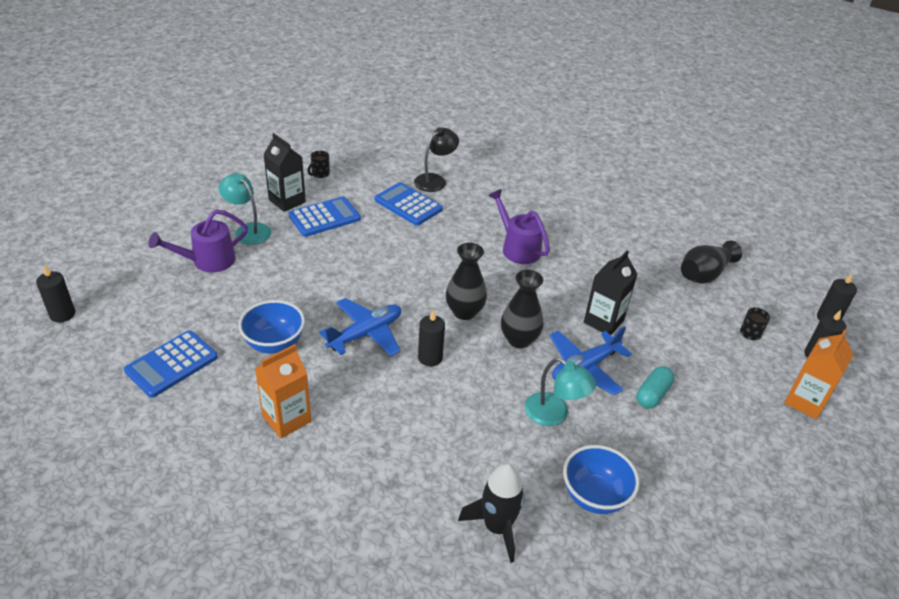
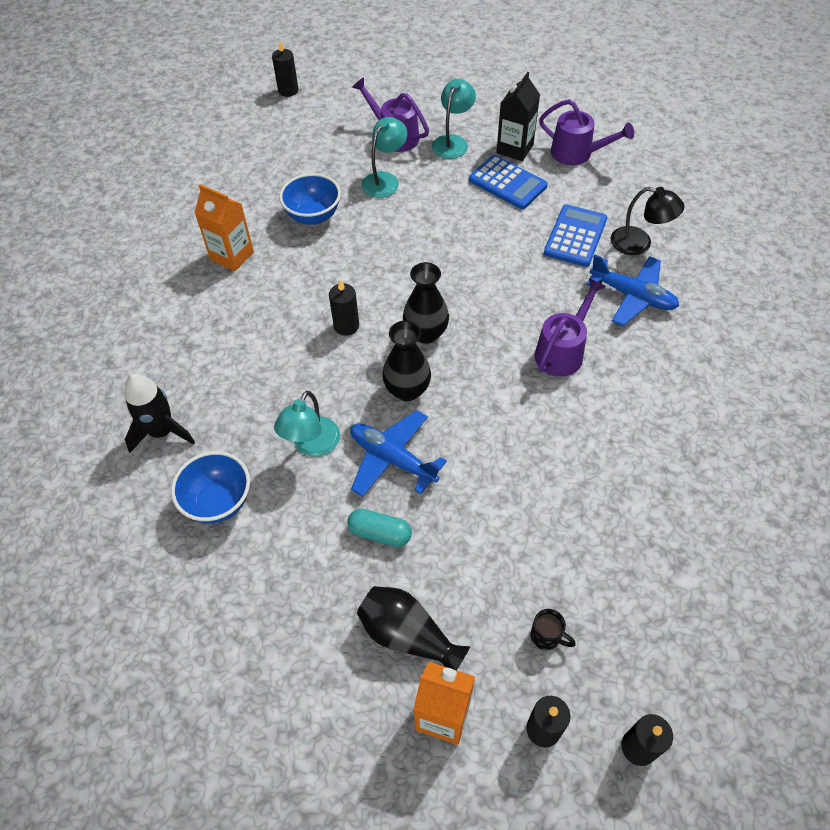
camera: 75 degrees right, 15 degrees up
(171, 364) = (262, 168): blue calculator -> none
(263, 284) = (385, 180): none -> turquoise lamp
(320, 174) = (577, 154): black mug -> purple watering can
(366, 334) = (355, 270): blue plane -> blue plane (632, 296)
(603, 321) = (479, 463): black carton -> none
(704, 274) = (640, 564): black vase -> black vase (408, 635)

